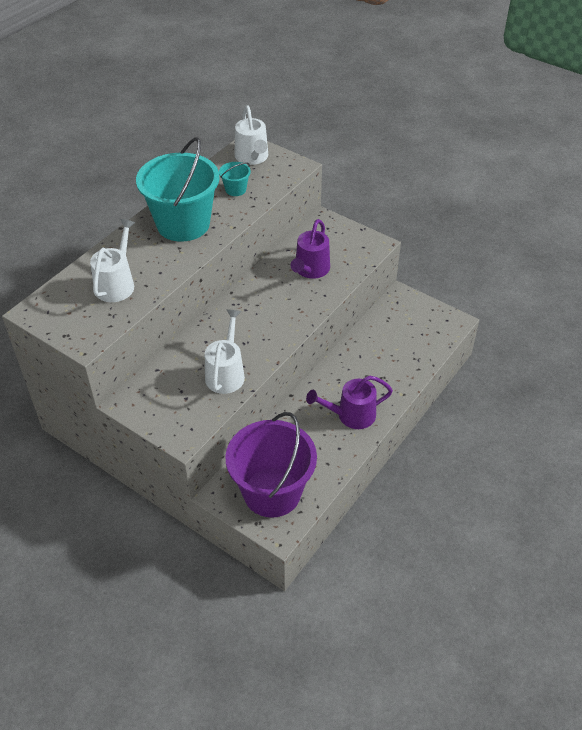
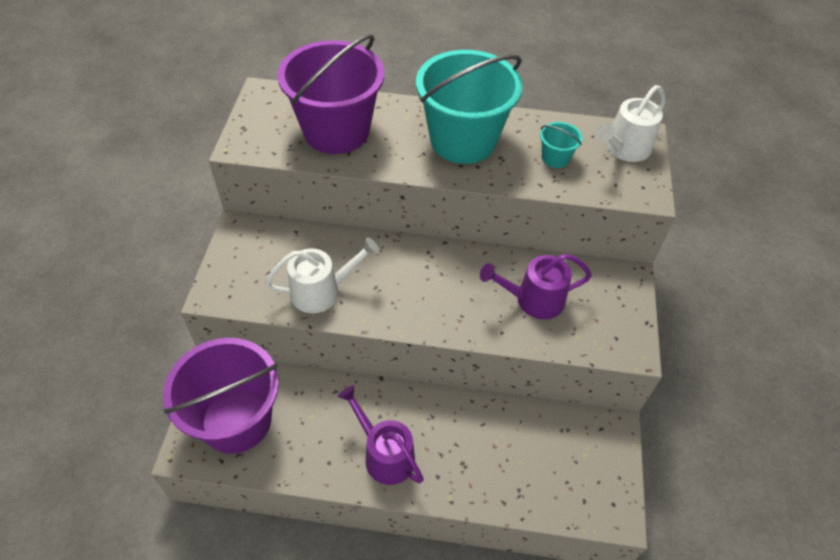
camera: 60 degrees right, 5 degrees up
(116, 284) = (336, 131): white watering can -> purple bucket

